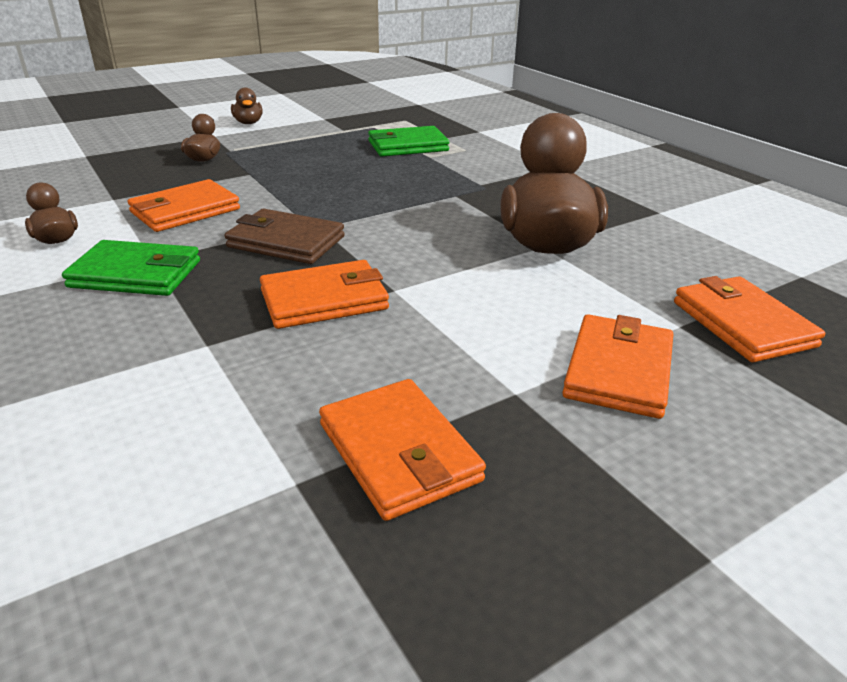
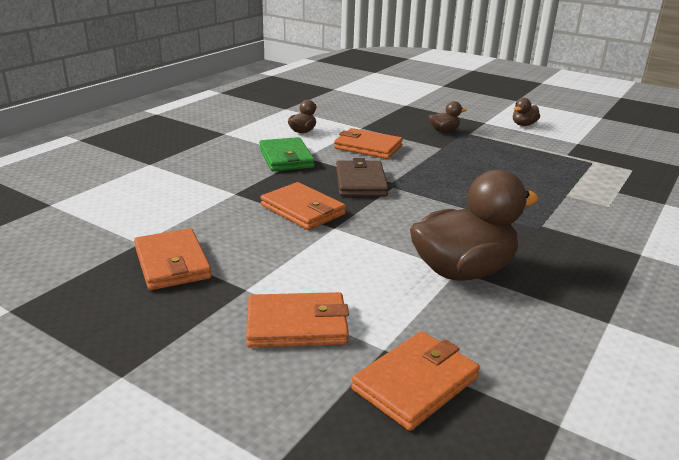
camera: 65 degrees right, 5 degrees down
(399, 452) = (172, 263): orange wallet -> orange wallet turned 60 degrees counterclockwise
(407, 146) = (574, 182): green wallet -> none

